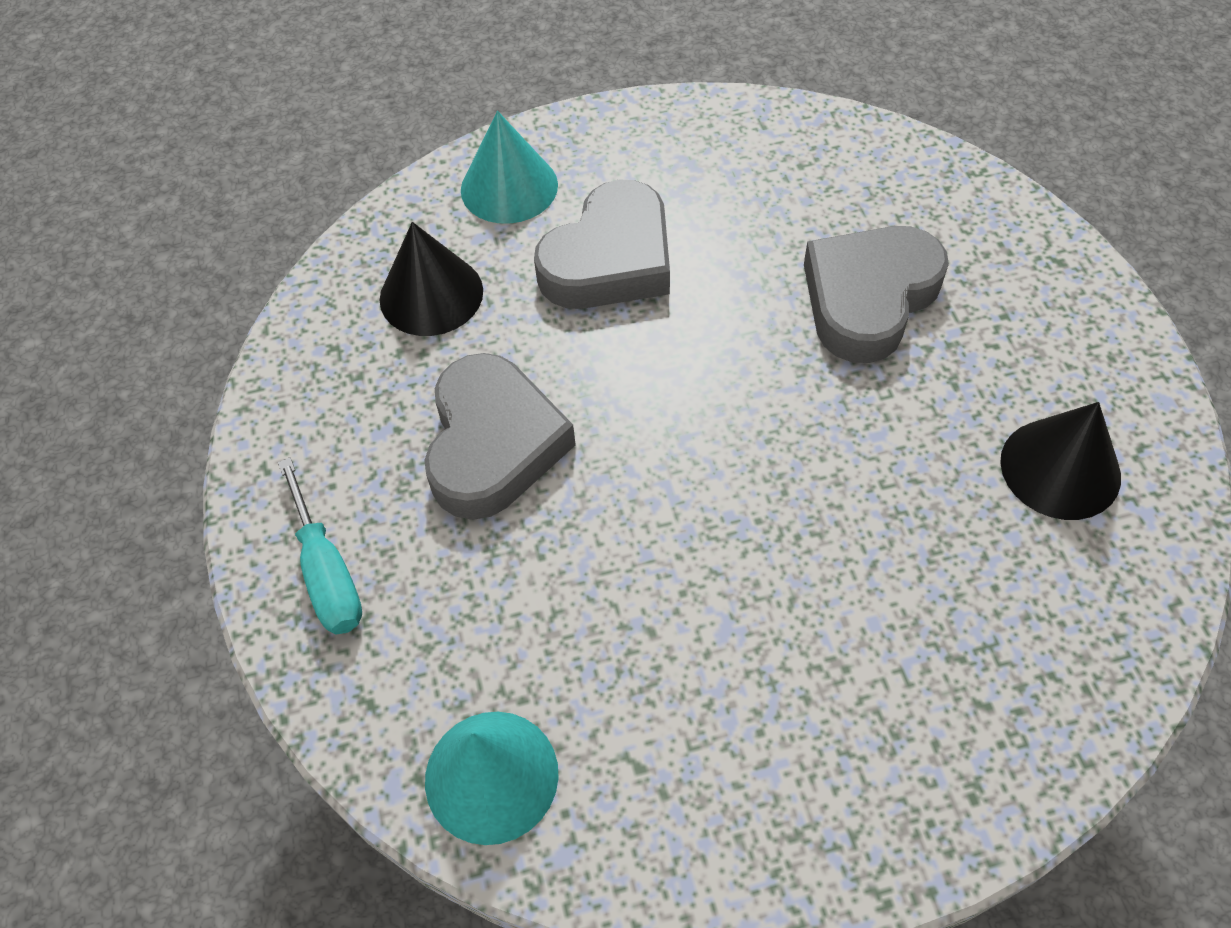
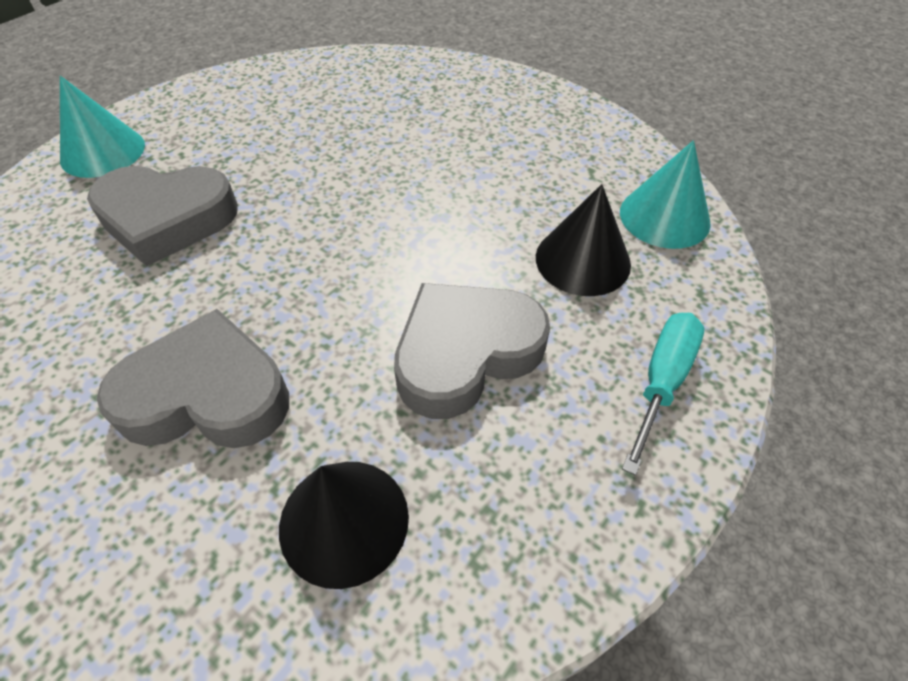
camera: 130 degrees left, 5 degrees down
(509, 187) = (134, 560): turquoise cone -> turquoise cone (103, 152)
(1060, 468) = (266, 105): black cone -> black cone (582, 260)

